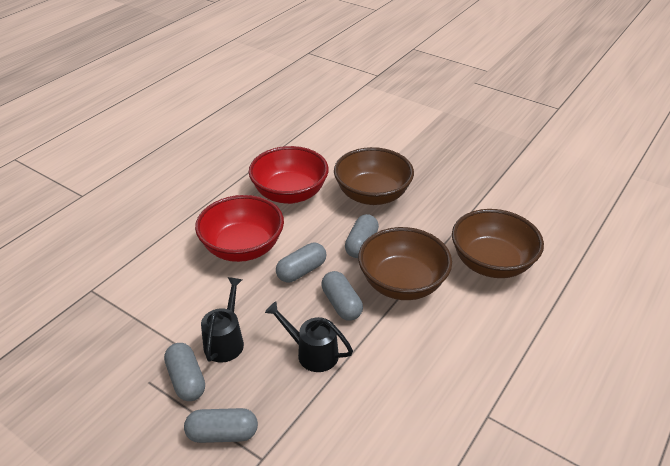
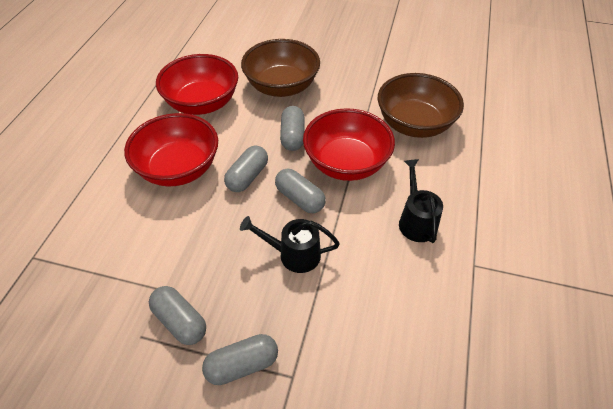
camera: 20 degrees left, 10 degrees up
(226, 340) = (203, 268): black watering can -> black watering can (416, 220)
(402, 283) = (346, 164): brown bowl -> red bowl

